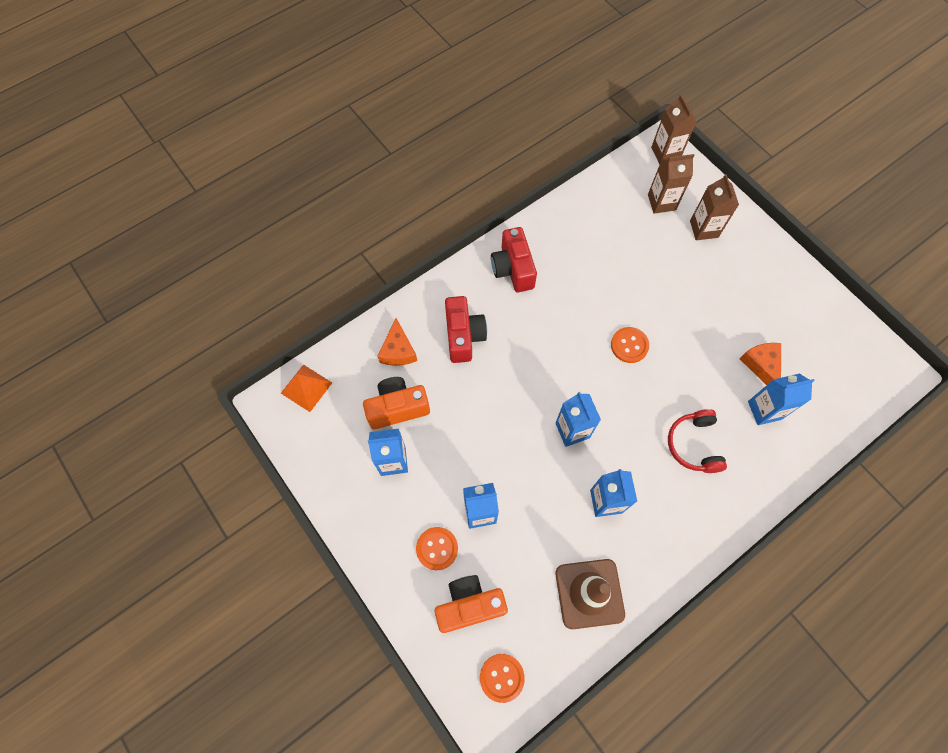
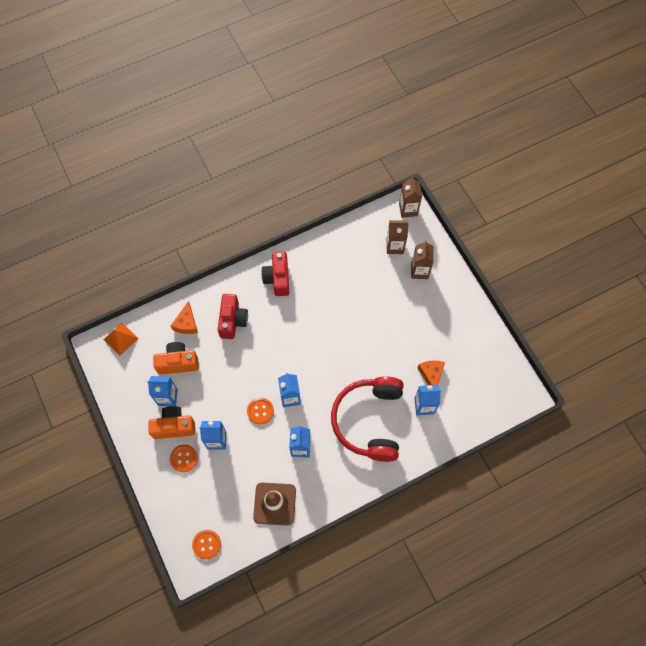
camera: 10 degrees right, 0 degrees up
(469, 605) = (196, 497): orange camera -> orange camera (174, 426)
(629, 345) = (344, 346): orange button -> orange button (260, 411)
(694, 444) = (369, 421): red headphones -> red headphones, size x1.95

